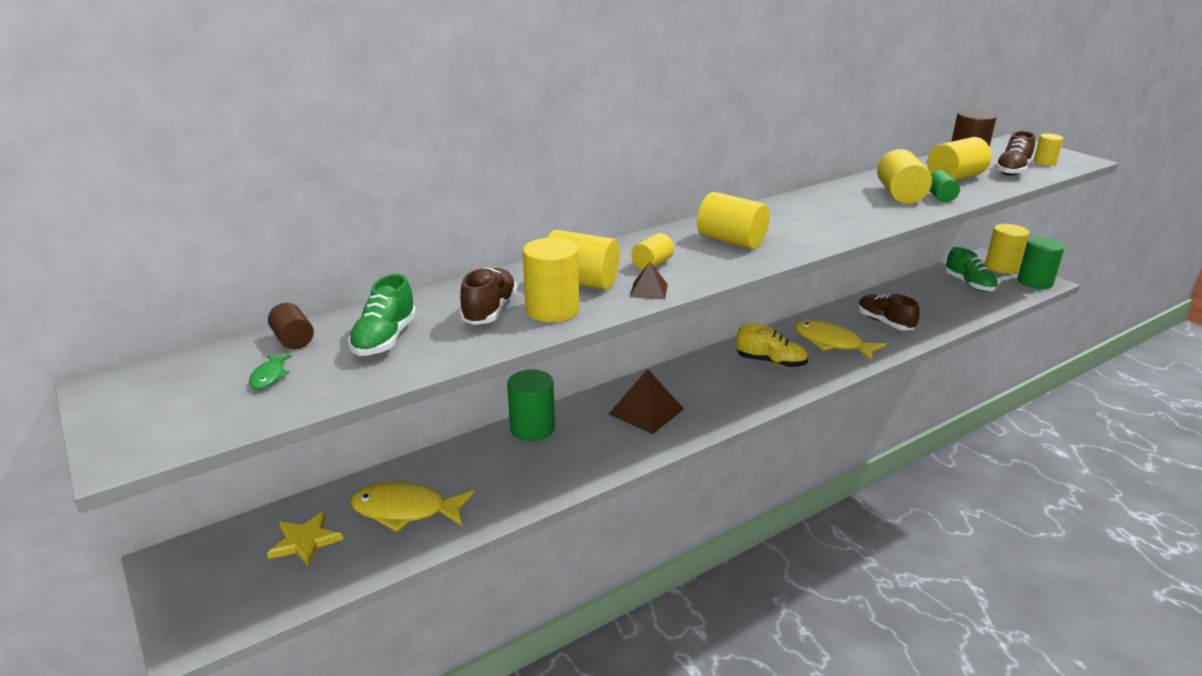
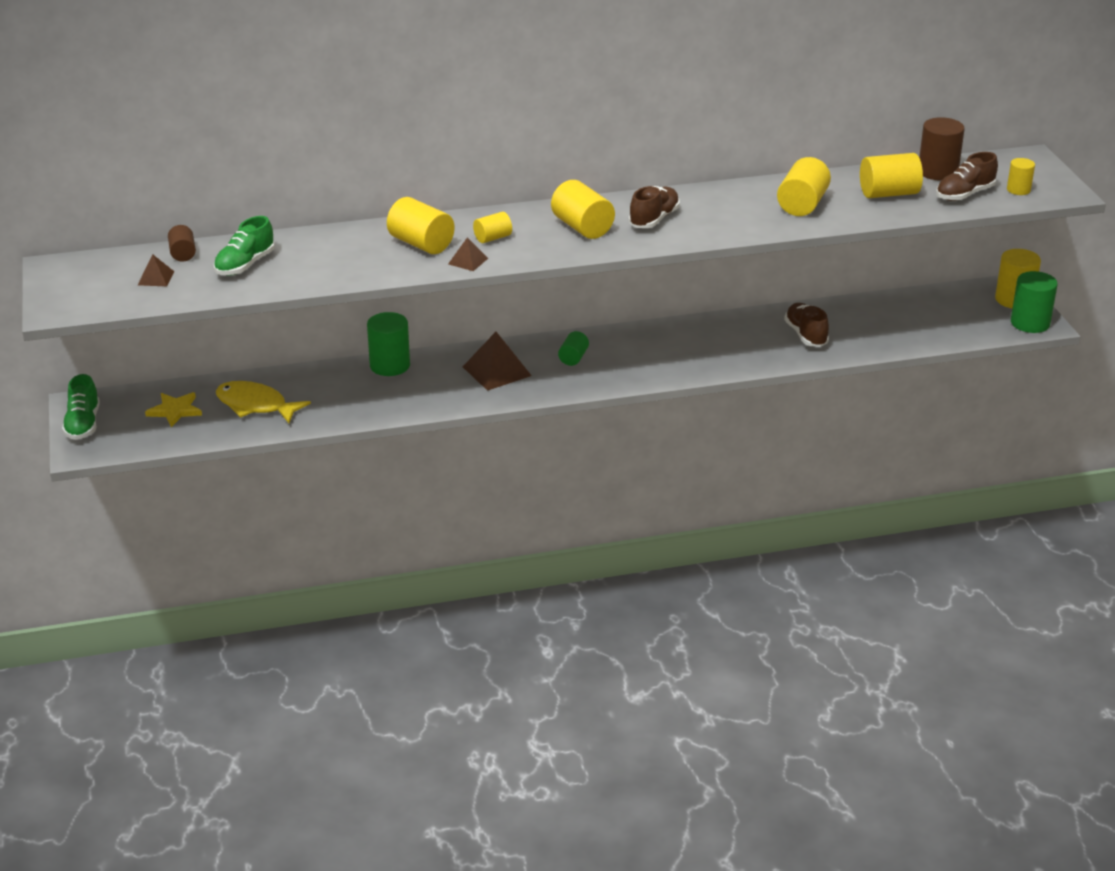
camera: 20 degrees right, 5 degrees up
(269, 377) = (156, 278): green fish -> brown pyramid
(489, 311) = (333, 256): brown shoe -> brown shoe (654, 219)
(552, 310) = (380, 264): yellow cylinder -> none
(771, 362) = (649, 351): yellow shoe -> none
(831, 343) = (728, 344): yellow fish -> none
(940, 197) = (839, 214): green cylinder -> green cylinder (573, 358)
(969, 284) = (949, 312): green shoe -> green shoe (83, 424)

